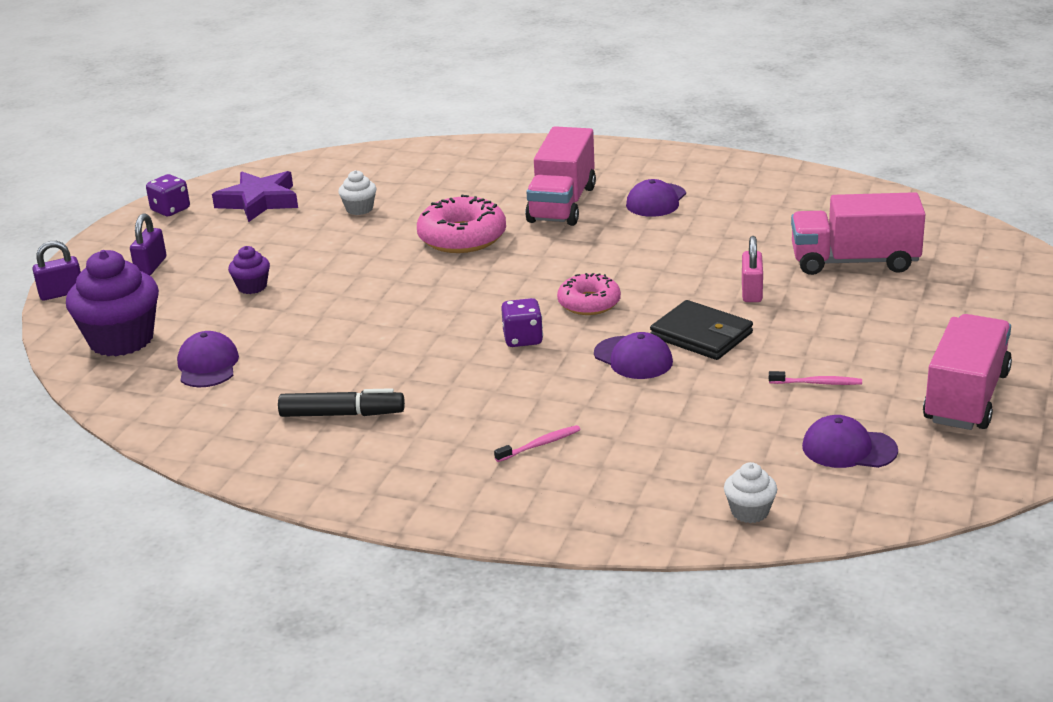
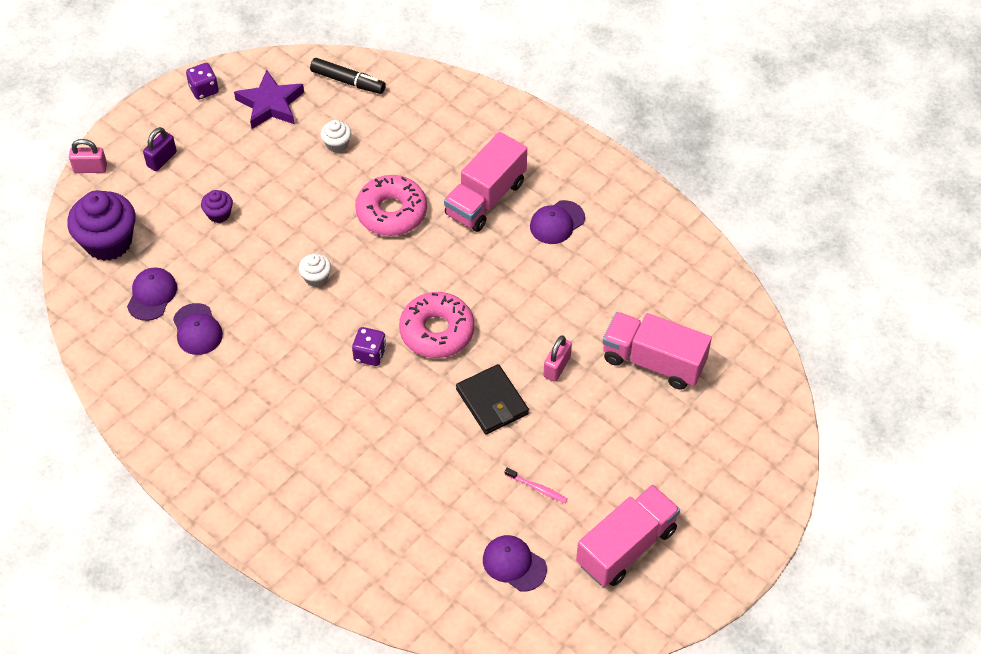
camera: 20 degrees right, 25 degrees up
(61, 293) = (90, 168): purple padlock -> pink padlock
(342, 414) = (213, 387): black marker -> black marker (348, 81)
(540, 445) = (321, 473): pink toothbrush -> none
(589, 303) = (437, 331): pink donut -> pink donut, size x1.53
(633, 358) = (431, 407): purple cap -> purple cap (197, 329)
(749, 512) = (413, 596): white cupcake -> white cupcake (316, 277)

